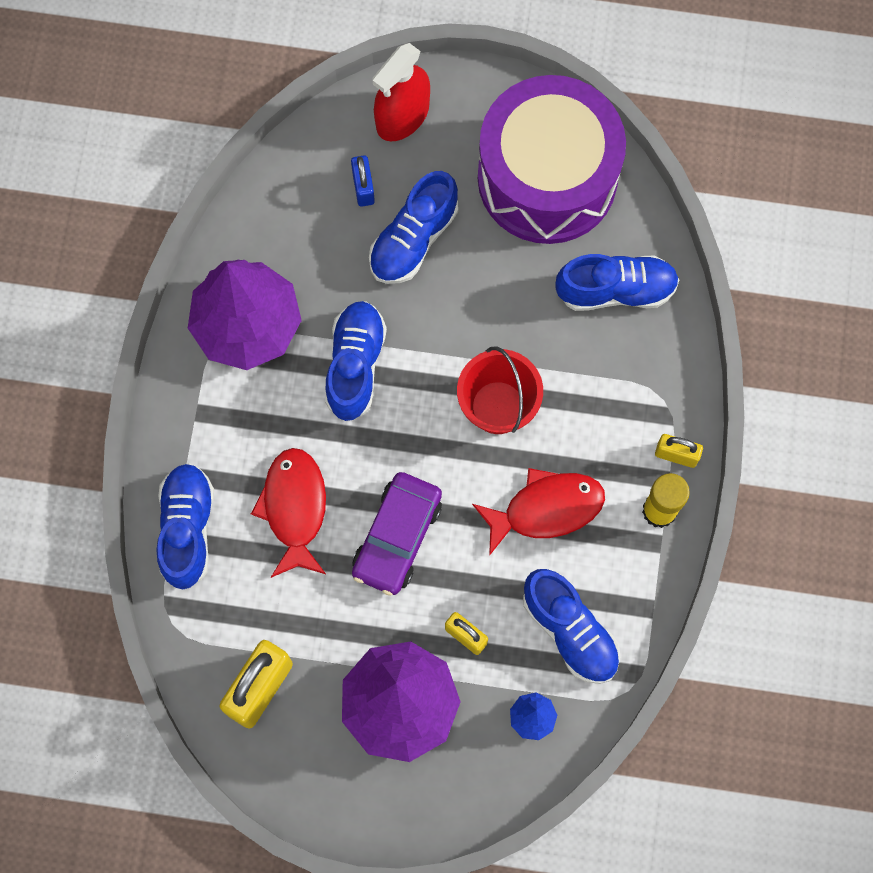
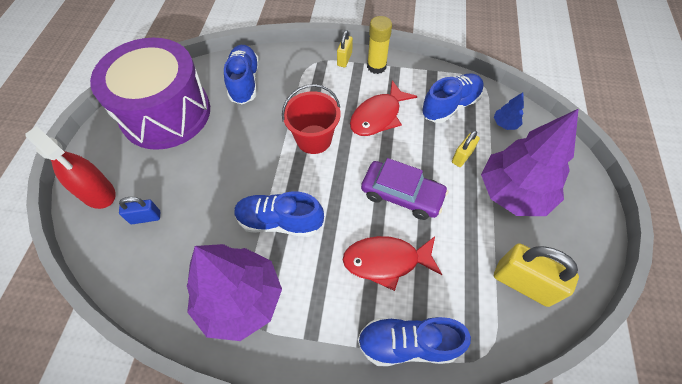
camera: 90 degrees left, 15 degrees down
(413, 239) = (192, 186): blue shoe -> none
(546, 509) = (378, 116): red fish -> red fish turned 120 degrees counterclockwise

